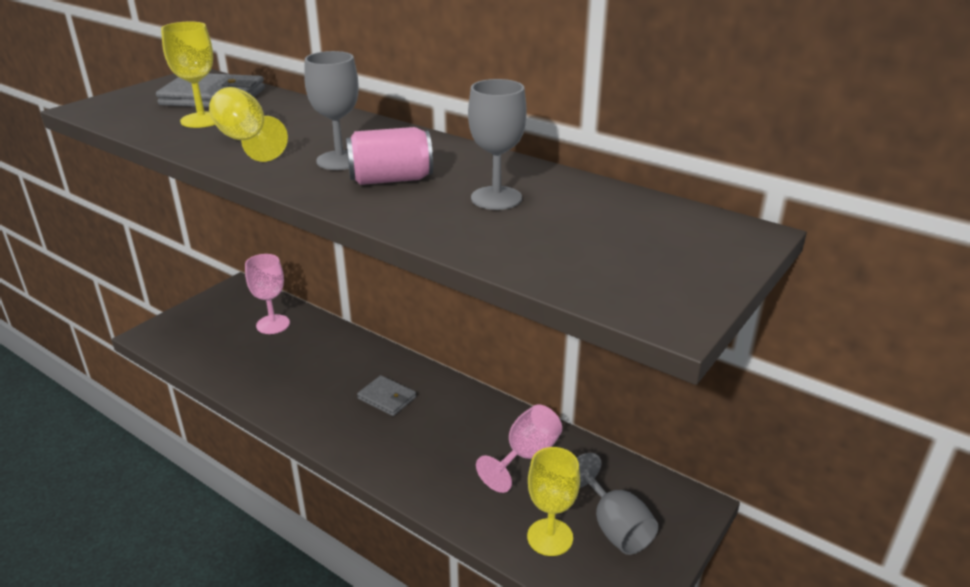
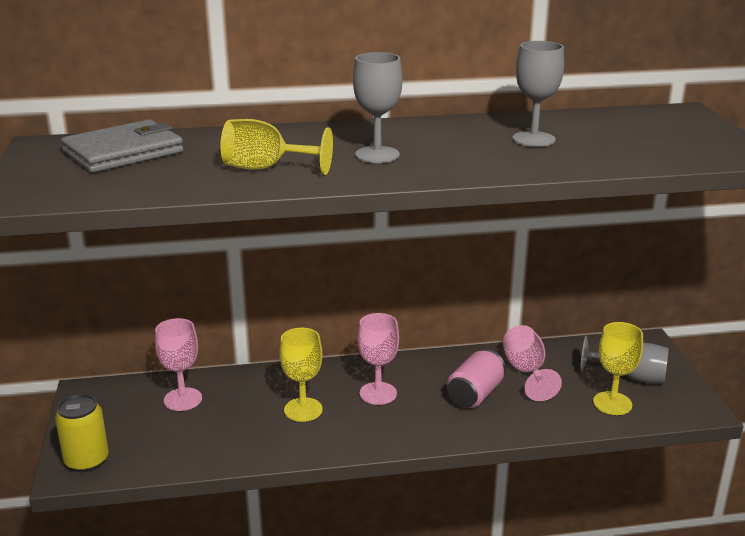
camera: 45 degrees left, 5 degrees down
(167, 333) = (87, 461): none -> yellow can
(202, 120) = (175, 169): yellow goblet -> yellow goblet (303, 410)
(387, 398) = (378, 393): grey wallet -> pink goblet
(391, 179) = (445, 152): pink can -> pink can (475, 394)

